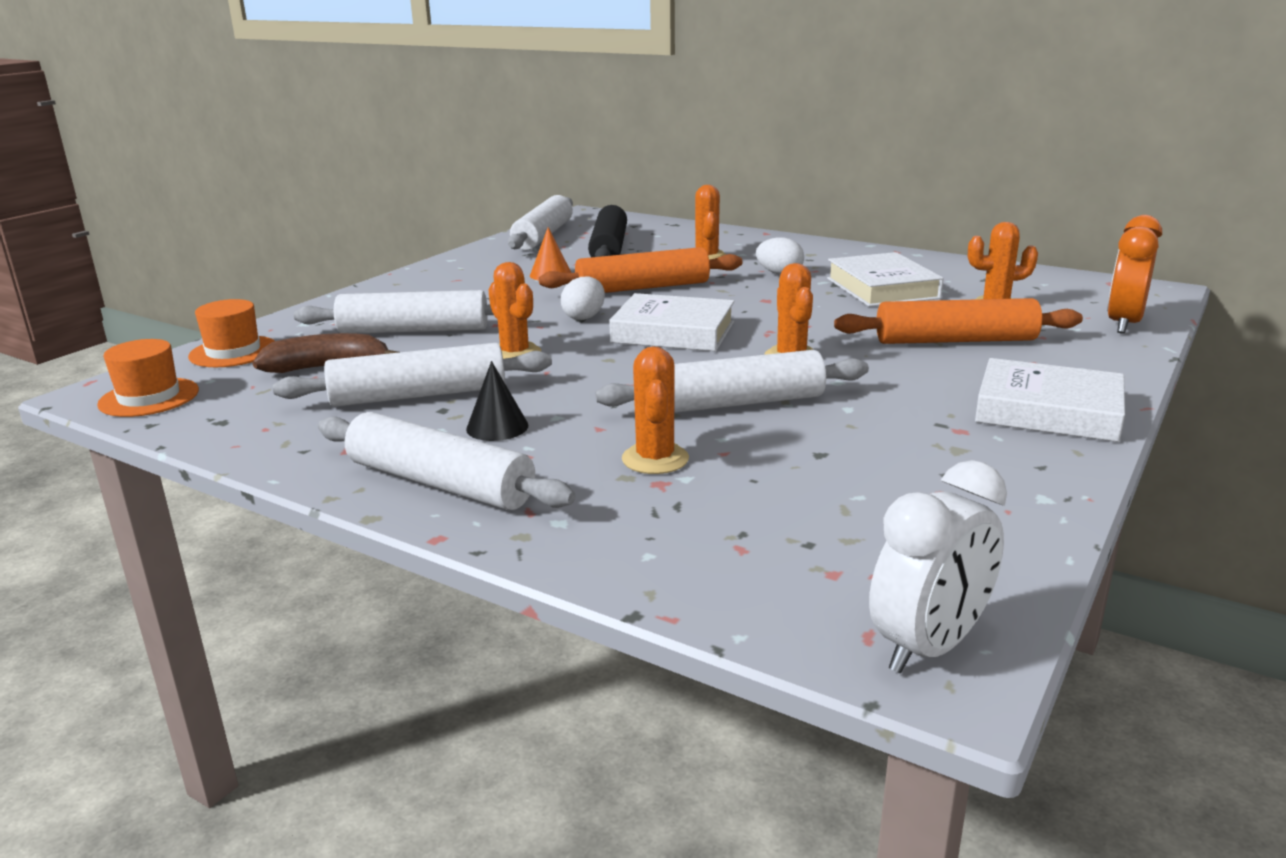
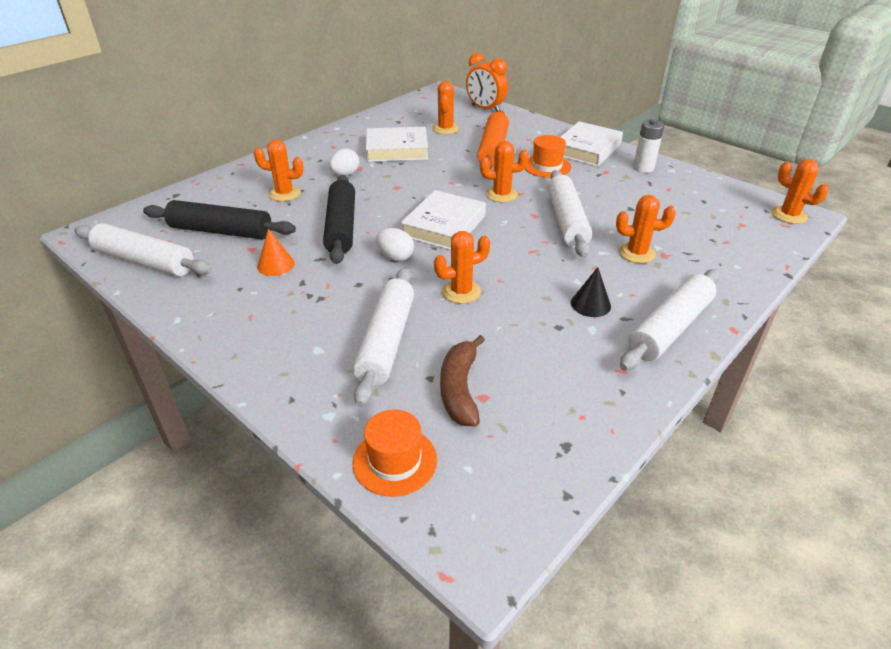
camera: 80 degrees left, 15 degrees up
(149, 397) = (503, 509): orange hat -> orange hat (547, 166)
(418, 395) = (532, 337): white rolling pin -> none
(642, 288) = (341, 227): orange rolling pin -> black rolling pin
(929, 647) = (789, 215): white clock -> orange cactus
(1018, 466) = (643, 168): none -> white battery

